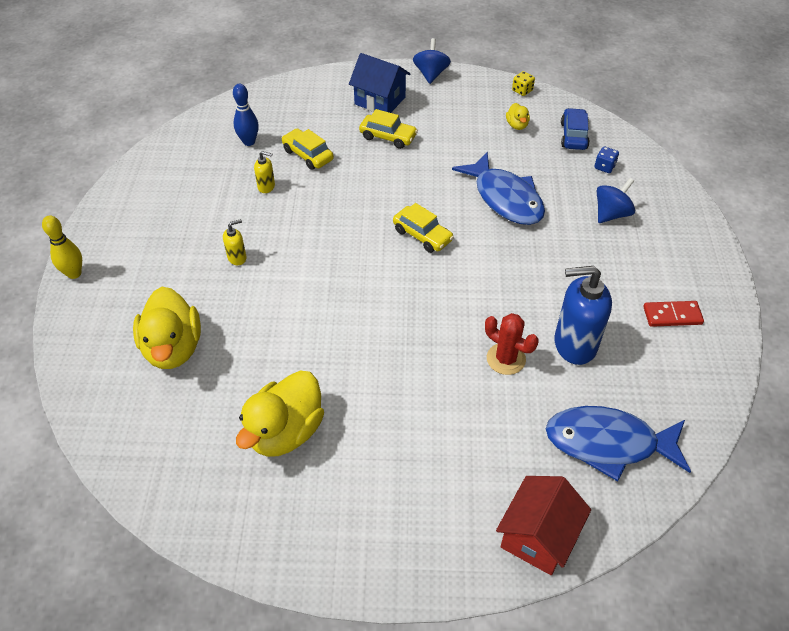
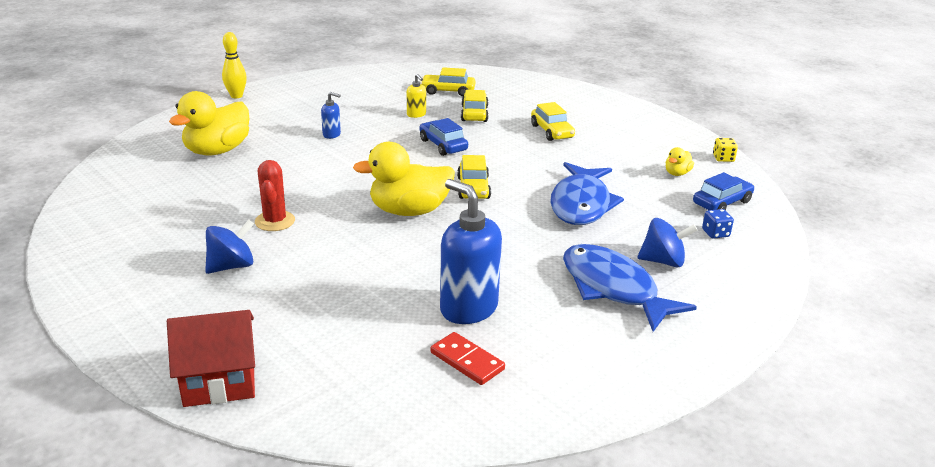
camera: 45 degrees right, 20 degrees down
(237, 258) = (332, 135): yellow soap dispenser -> blue soap dispenser
(249, 142) = (448, 91): blue bowling pin -> yellow car
(285, 432) = (193, 220): yellow duck -> yellow duck (409, 211)
(337, 206) = (443, 145): none -> blue car
(380, 101) = (583, 112): blue house -> none
(431, 74) = (655, 117): blue spinning top -> blue spinning top (231, 266)
(506, 359) = (398, 281): red cactus -> red cactus (275, 221)
(608, 443) = (376, 377): blue fish -> blue fish (613, 288)
(672, 315) = (594, 349): red domino -> red domino (467, 361)

